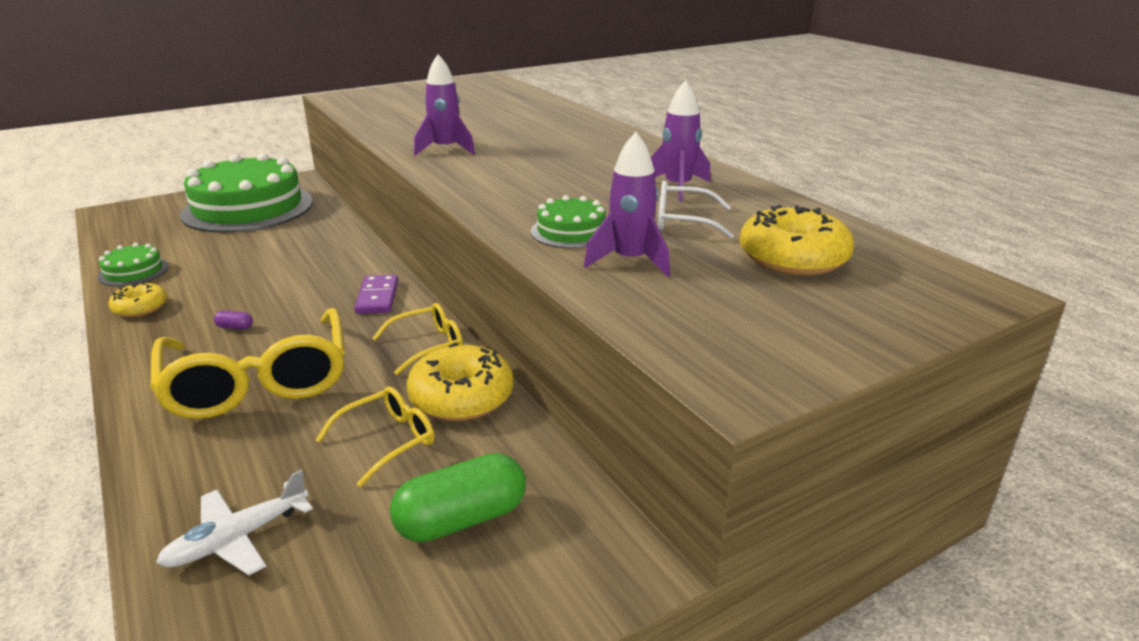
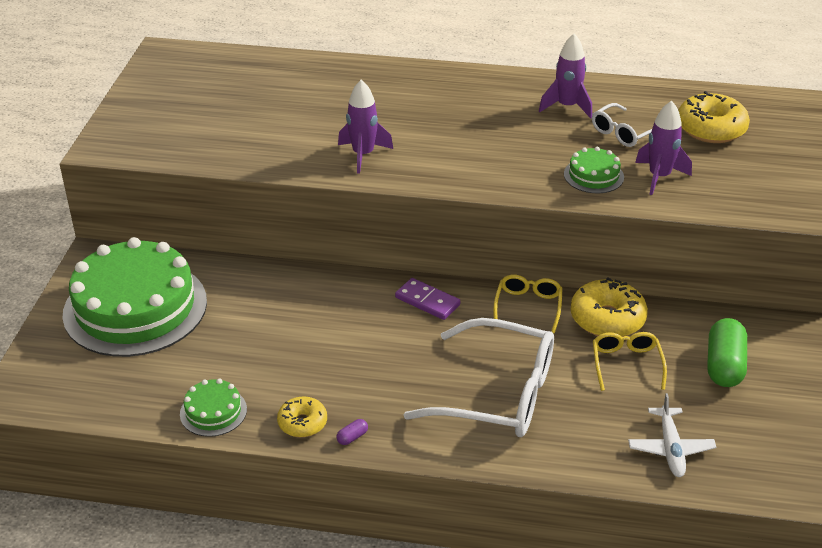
camera: 50 degrees left, 10 degrees up
(235, 327) = (399, 383): purple capsule -> purple capsule (352, 437)
(258, 381) = (498, 394): yellow glasses -> white glasses

